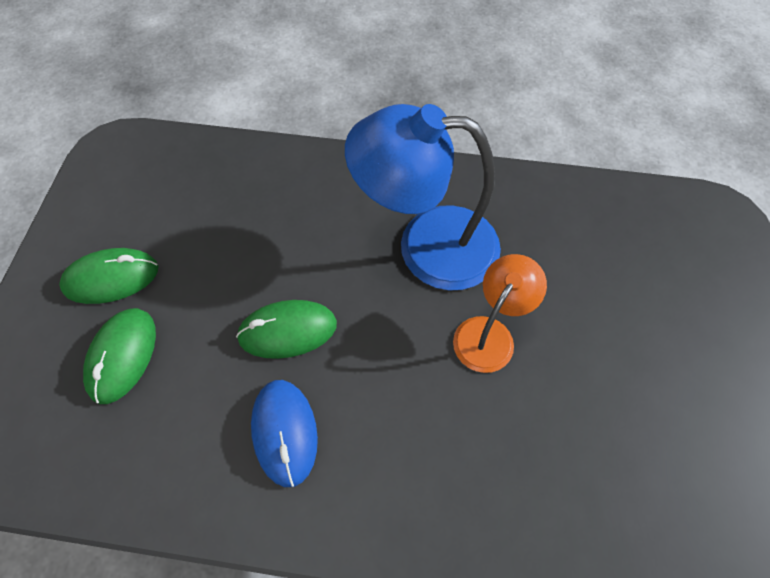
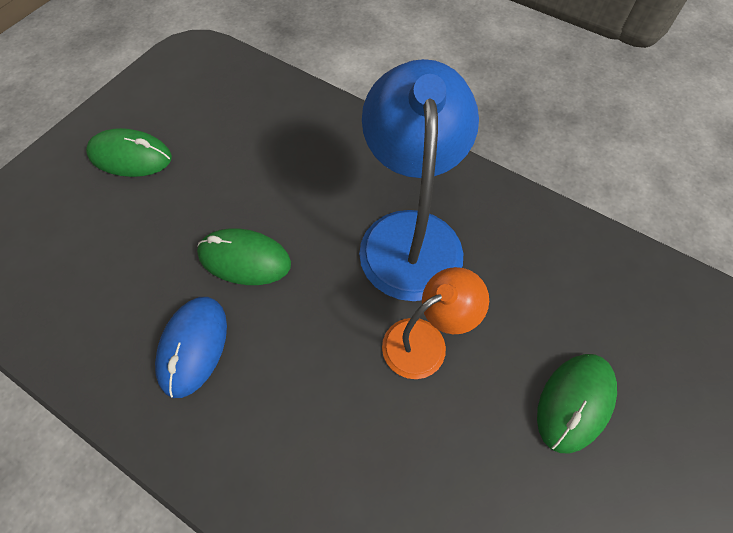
camera: 25 degrees right, 0 degrees up
(122, 356) = (103, 223): green mouse -> green mouse (575, 402)
(427, 246) = (410, 234): blue lamp -> blue lamp turned 60 degrees clockwise

